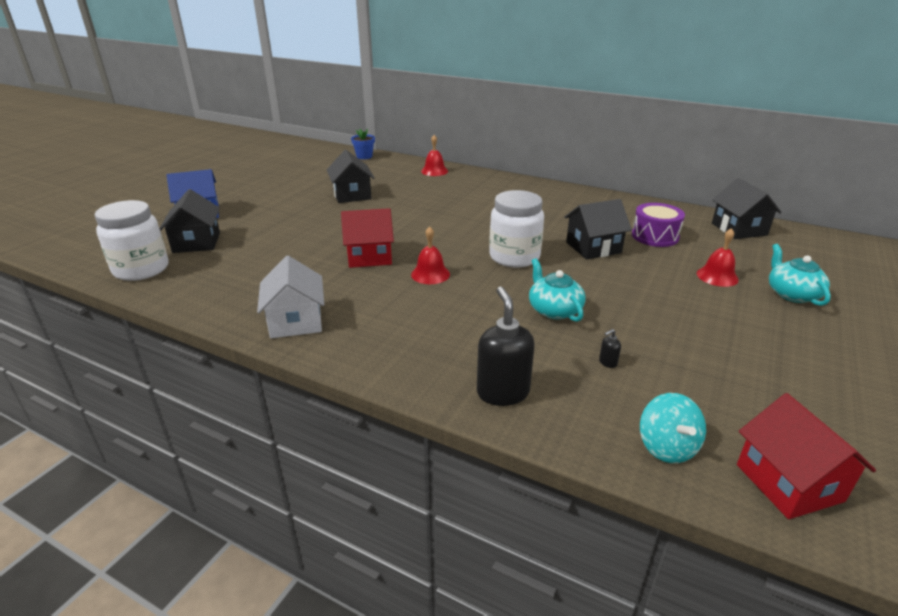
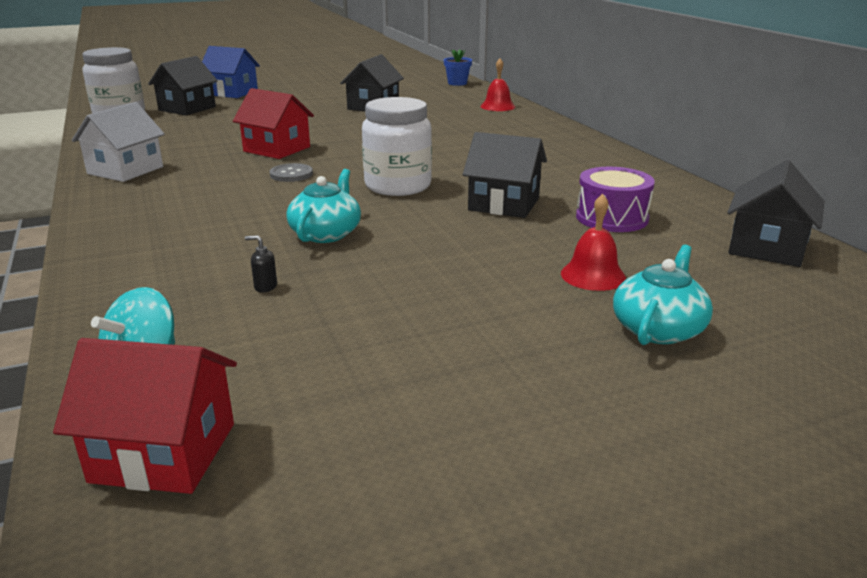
camera: 40 degrees right, 5 degrees down
(430, 274) = (291, 174): red bell -> grey button
(502, 392) = (132, 266): black soap dispenser -> none
(789, 483) = (164, 452): red house -> red house turned 75 degrees clockwise

